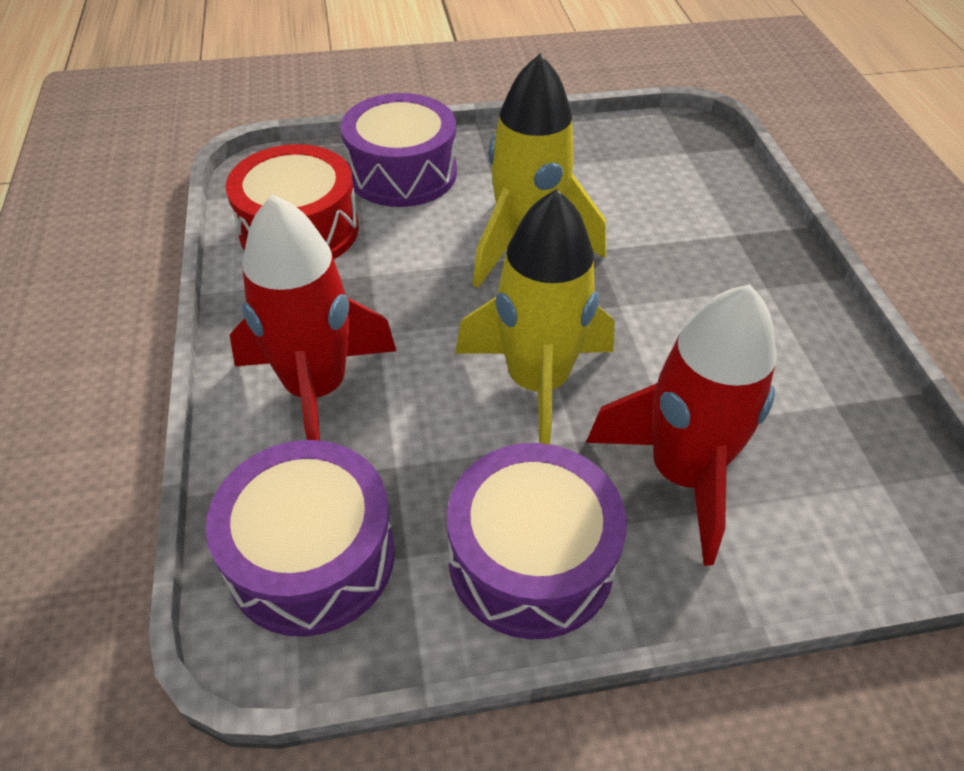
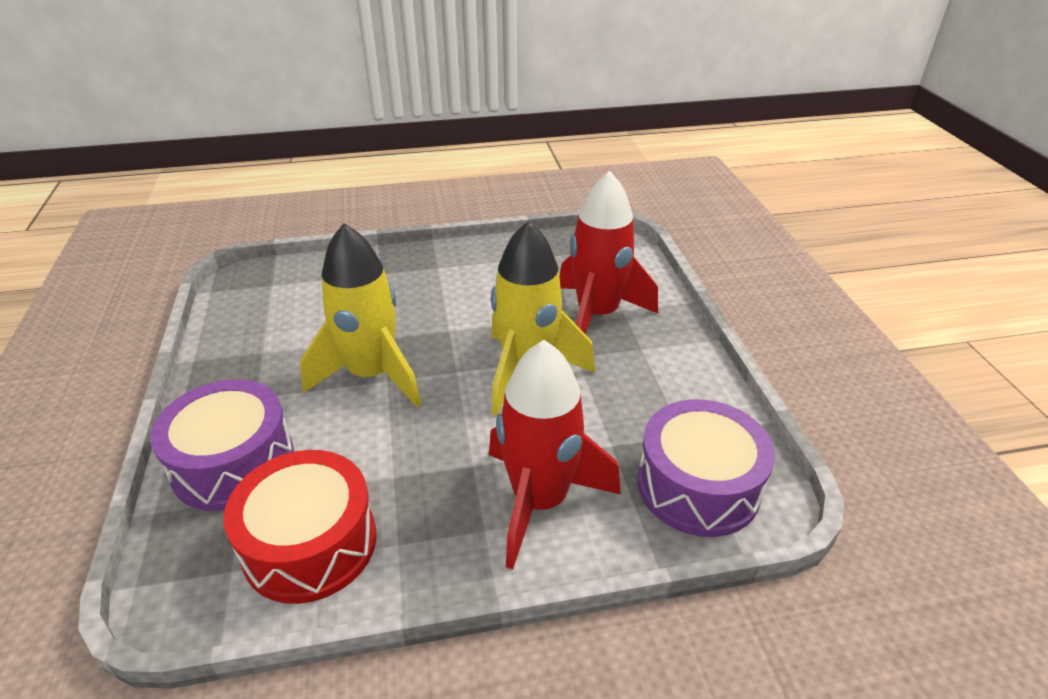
camera: 90 degrees left, 10 degrees down
(531, 559) = (671, 378): purple drum -> none

